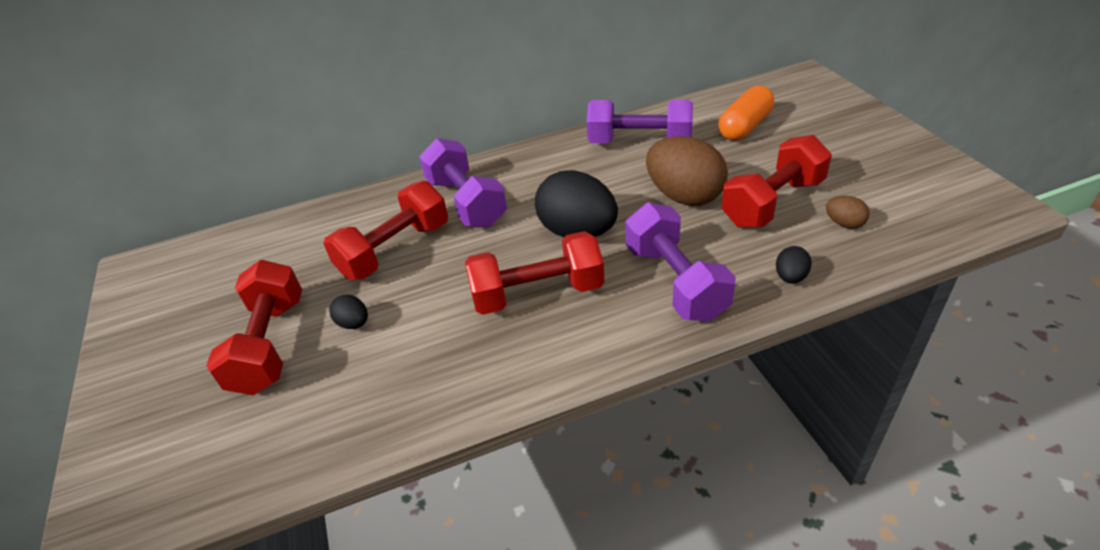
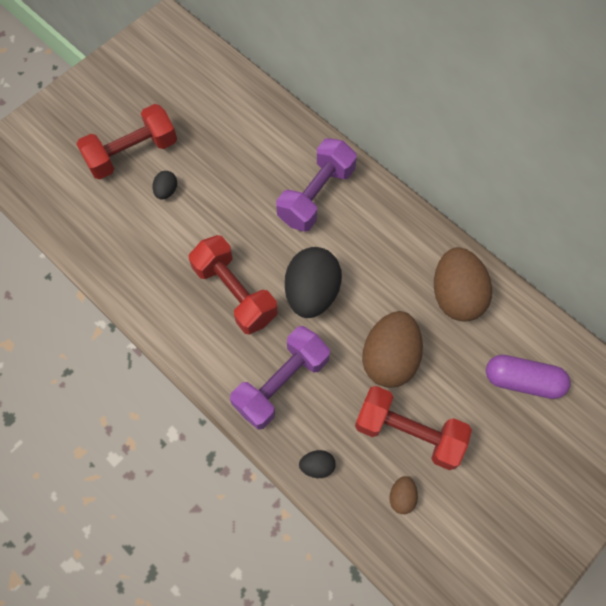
camera: 60 degrees right, 25 degrees up
(395, 250) = (243, 175): red dumbbell -> none
(639, 142) = (456, 295): purple dumbbell -> brown egg
(744, 126) = (523, 381): orange capsule -> purple capsule

